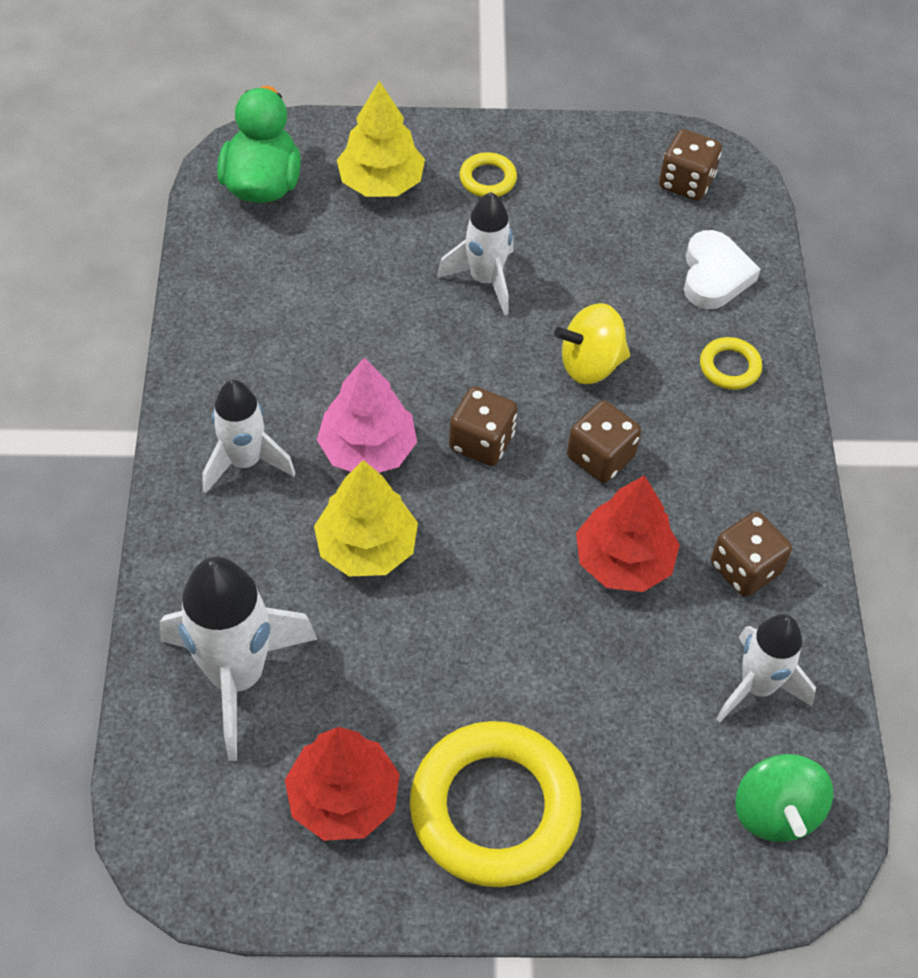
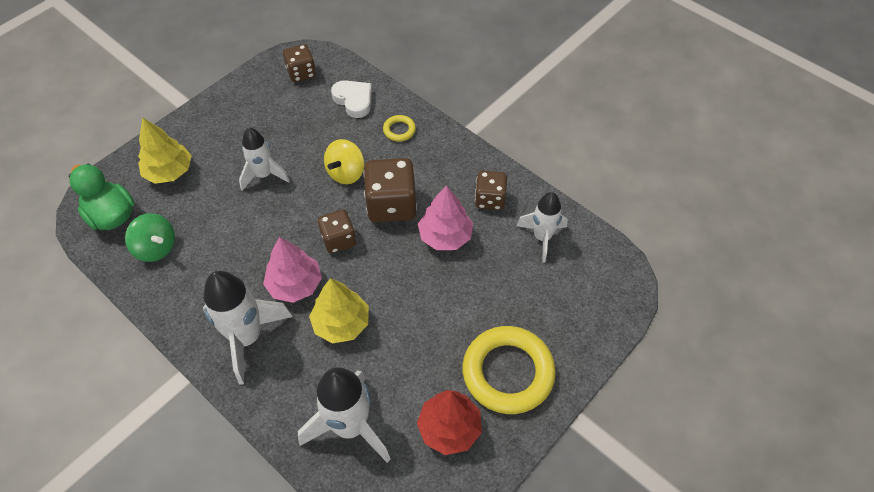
camera: 45 degrees left, 0 degrees up
(245, 462) = (247, 338): white rocket -> white rocket, size x1.56
(488, 179) = (216, 134): yellow ring -> none
(600, 457) = (391, 205): brown dice -> brown dice, size x1.62
(623, 561) = (445, 236): red tree -> pink tree
(775, 812) = (597, 275): green spinning top -> green spinning top (156, 248)

